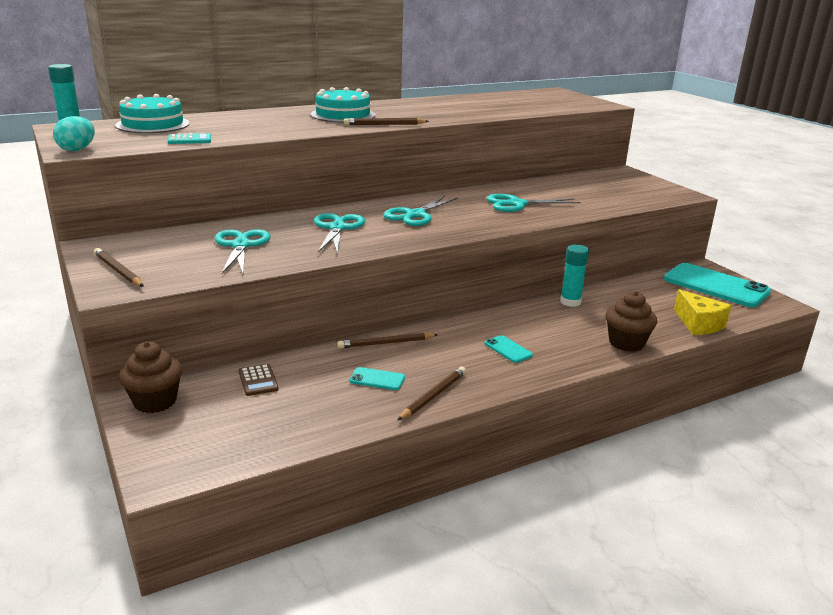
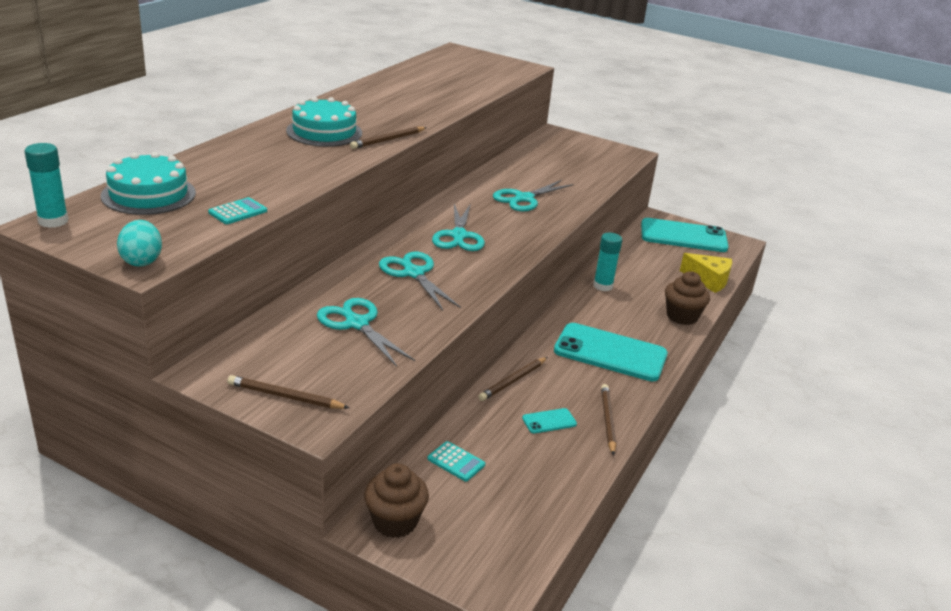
camera: 35 degrees left, 5 degrees up
(258, 380) = (456, 462): brown calculator -> turquoise calculator
(508, 349) = (610, 353): turquoise phone -> turquoise phone, size x2.36

